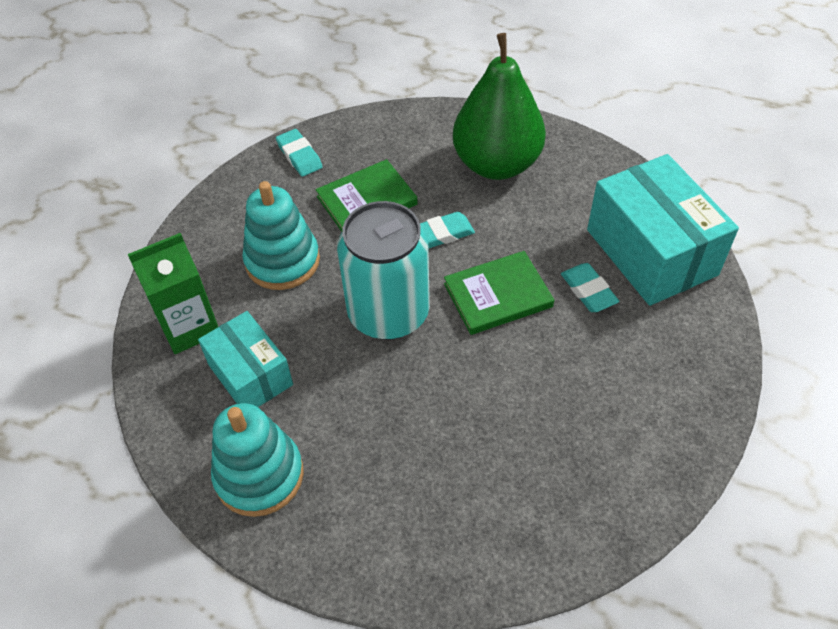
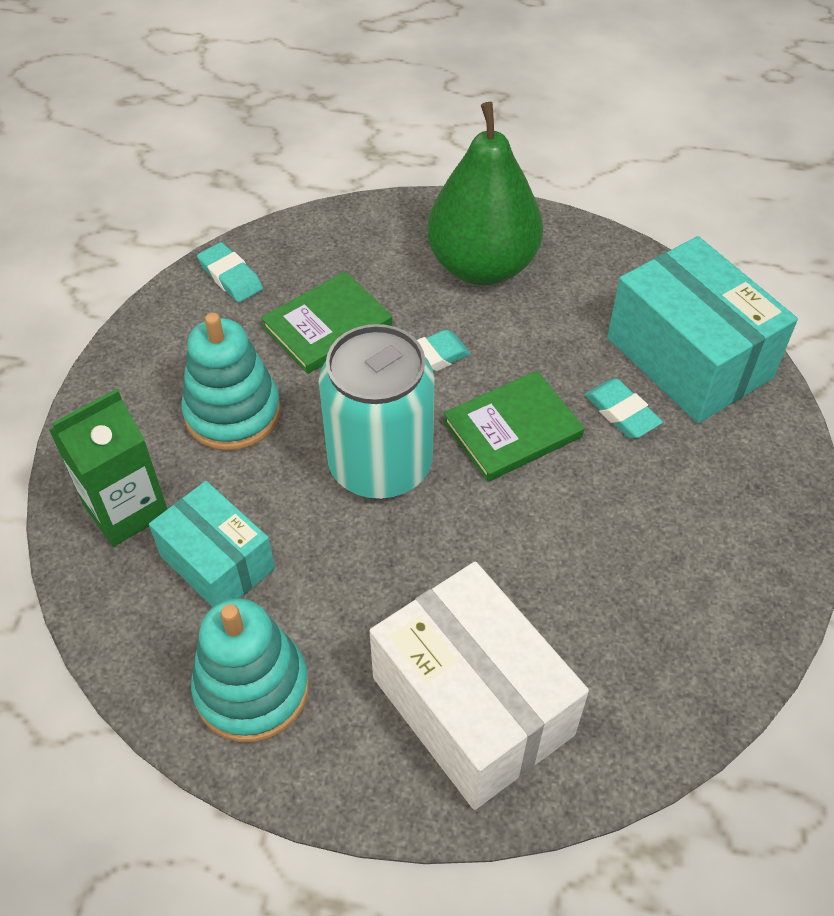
camera: 10 degrees left, 0 degrees up
(427, 510) = (472, 706): none -> white box

